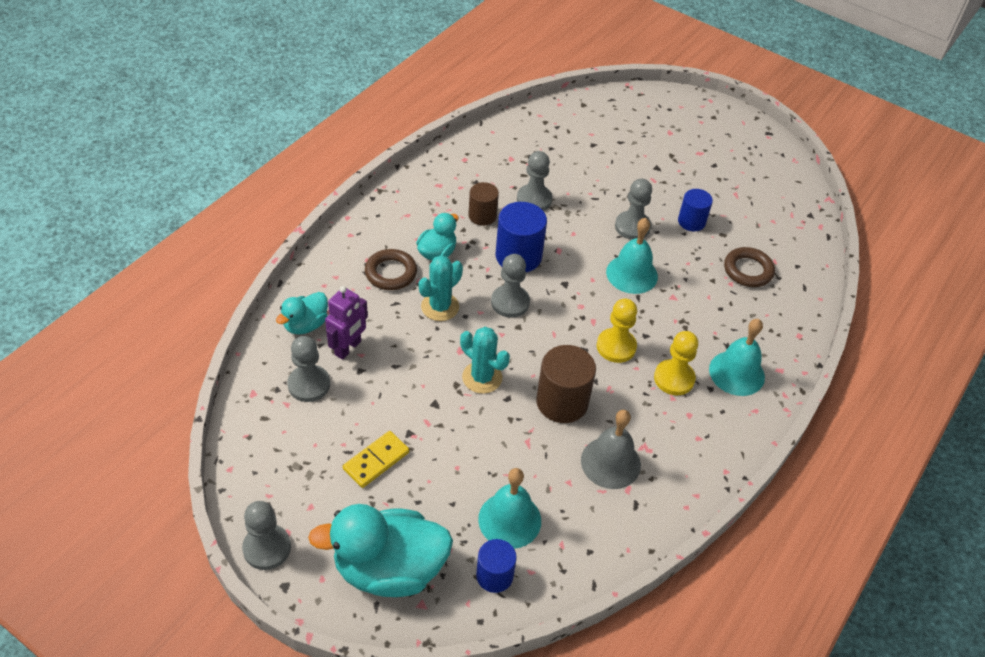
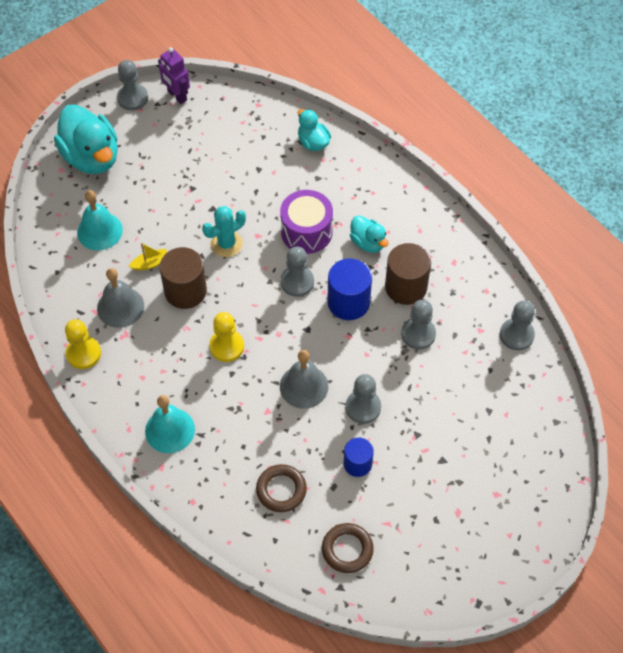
camera: 110 degrees right, 10 degrees up
(309, 384) = (255, 137): grey pawn -> grey pawn (516, 335)
(348, 348) = (282, 165): purple robot -> purple robot (177, 96)
(376, 461) = (176, 165): yellow domino -> none
(389, 569) = (92, 157): turquoise duck -> turquoise duck turned 135 degrees clockwise
(391, 273) = (353, 206): brown ring -> brown ring (347, 549)
(440, 307) = (306, 232): turquoise cactus -> purple drum
(482, 216) = (406, 287): brown cylinder -> brown cylinder, size x1.59
(494, 575) = (63, 212): blue cylinder -> none
(538, 447) = (151, 263): none -> yellow boat
(632, 274) = (304, 386): turquoise bell -> grey bell
(674, 378) = (180, 379): yellow pawn -> yellow pawn (83, 353)

